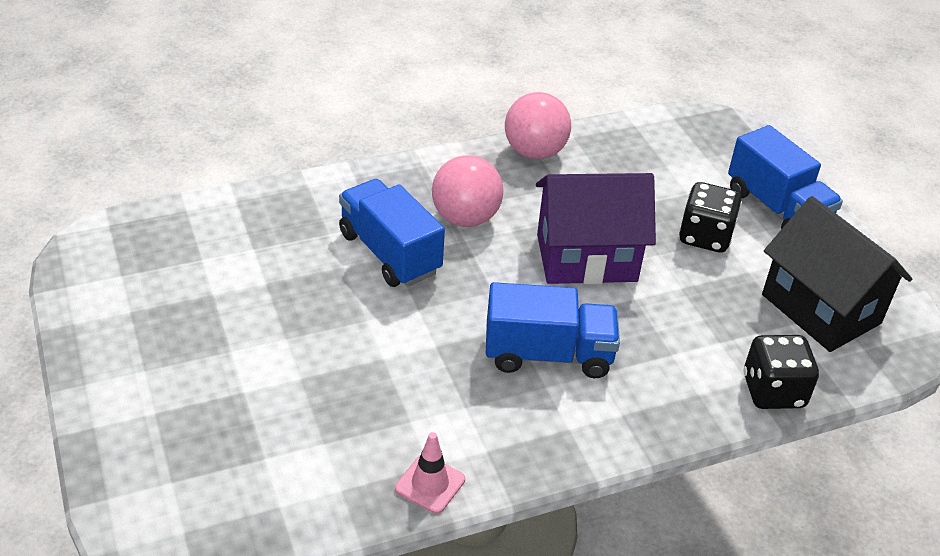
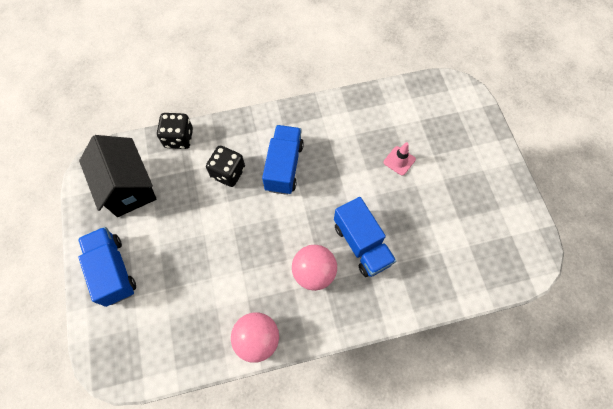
camera: 170 degrees left, 25 degrees up
(430, 484) = (348, 103): pink traffic cone -> pink traffic cone (399, 161)
(548, 354) = (284, 166): blue truck -> blue truck turned 90 degrees clockwise
(586, 258) = (247, 233): purple house -> none
(705, 236) = (170, 247): black dice -> black dice (228, 173)

